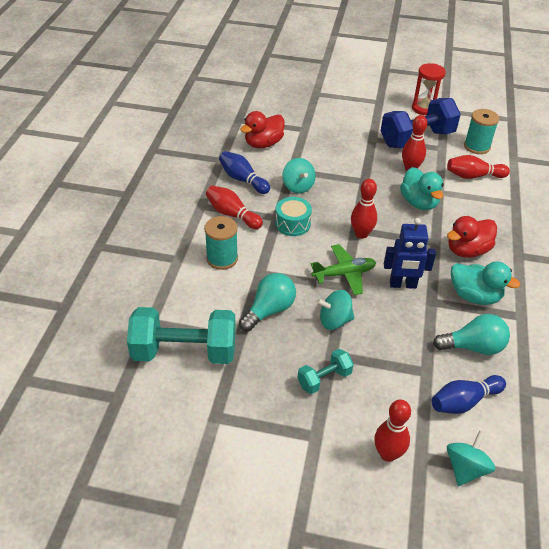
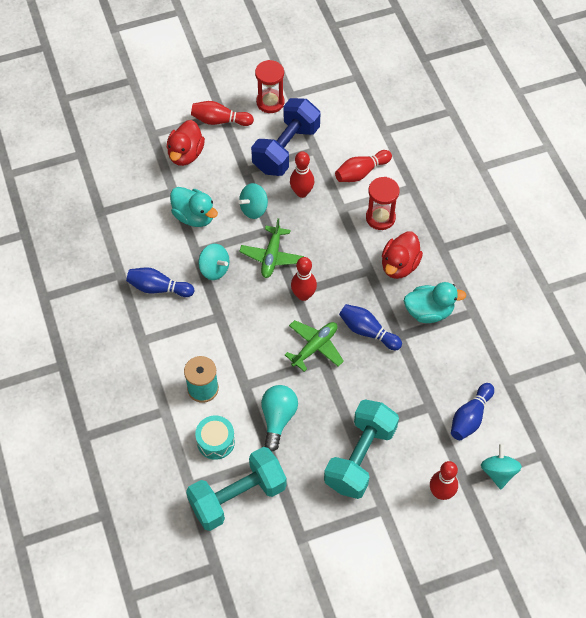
camera: 30 degrees left, 15 degrees up
(232, 214) = (178, 335): red bowling pin -> red bowling pin (220, 120)
(263, 144) = (147, 231): red duck -> red duck (186, 154)
(292, 224) = (238, 316): turquoise drum -> turquoise drum (216, 441)
(324, 379) = (360, 457): turquoise dumbbell -> turquoise dumbbell, size x1.96
(334, 320) = (335, 399): turquoise spinning top -> turquoise spinning top (254, 209)
(353, 198) = (271, 256): none -> green plane
(403, 284) = (367, 331): blue robot -> blue bowling pin
(419, 202) = (331, 231): turquoise duck -> turquoise duck (194, 216)
(471, 211) = (380, 218): none -> red hourglass
(473, 347) = (452, 363): turquoise light bulb -> none
(477, 146) = (345, 131): turquoise spool -> none

